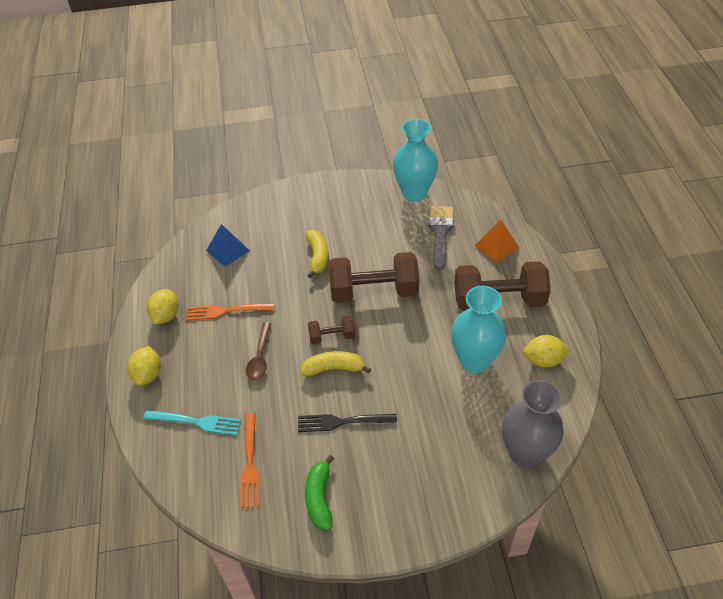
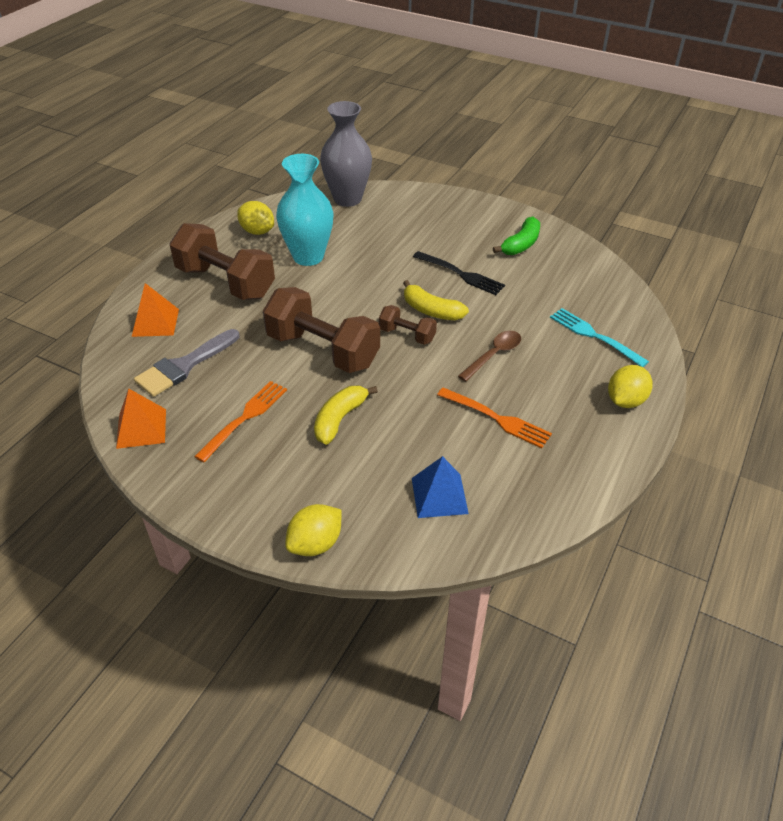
camera: 145 degrees left, 5 degrees down
(166, 315) = (573, 453): yellow lemon -> yellow lemon (315, 544)
(250, 463) = (562, 286): orange fork -> orange fork (245, 418)
(414, 193) = (141, 428): turquoise vase -> orange pyramid

